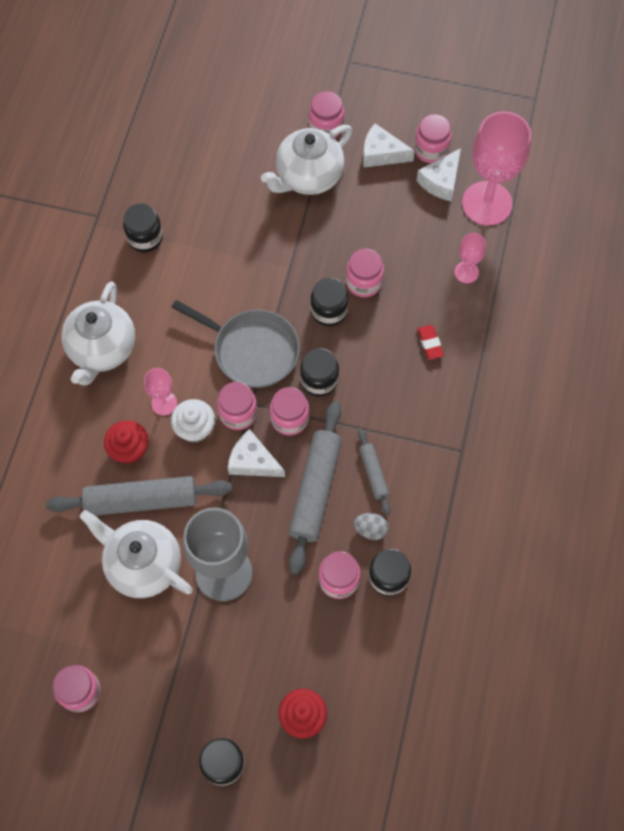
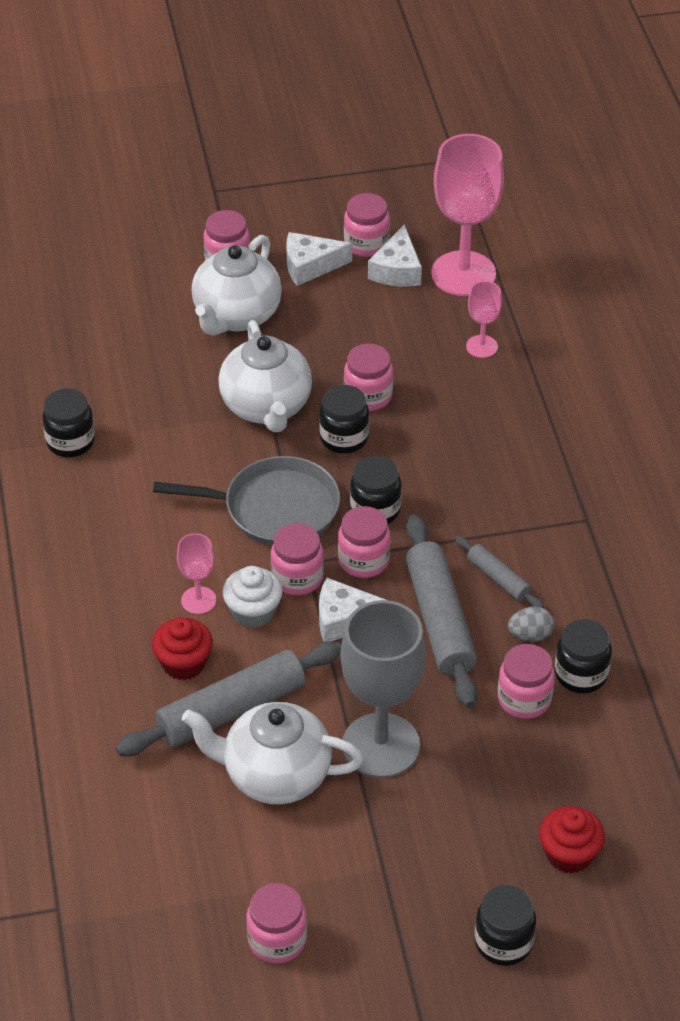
camera: 25 degrees left, 20 degrees down
(102, 349) = (85, 573): white teapot -> white teapot (267, 407)
(430, 343) = (483, 429): red eraser -> none

